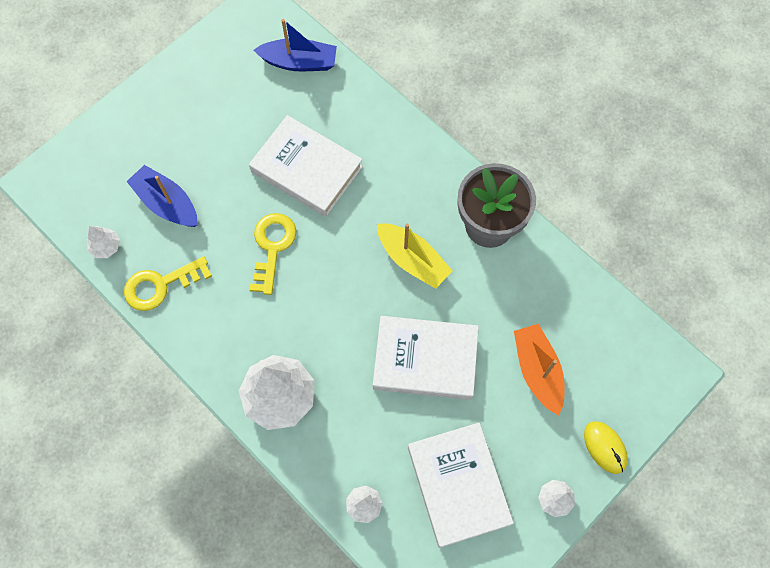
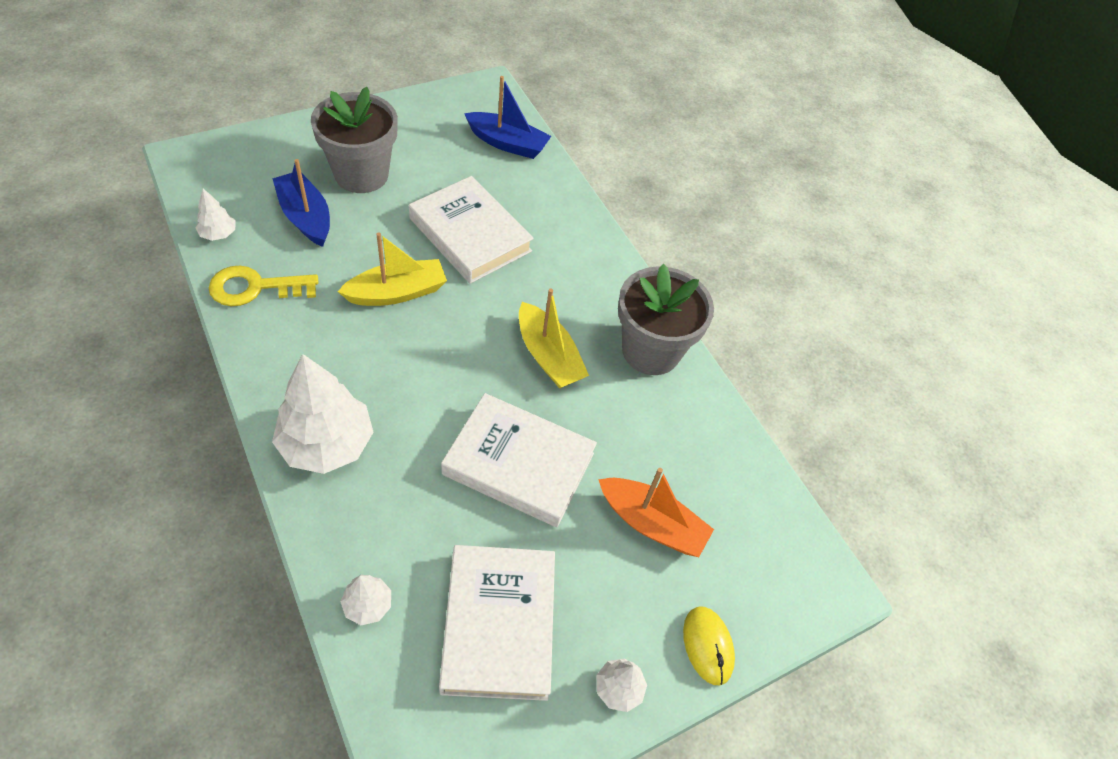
camera: 10 degrees right, 15 degrees down
(192, 143) = (361, 174): none -> grey flower pot
(272, 247) = (397, 292): yellow key -> yellow boat
(537, 371) = (651, 523): orange boat -> orange boat turned 120 degrees clockwise

